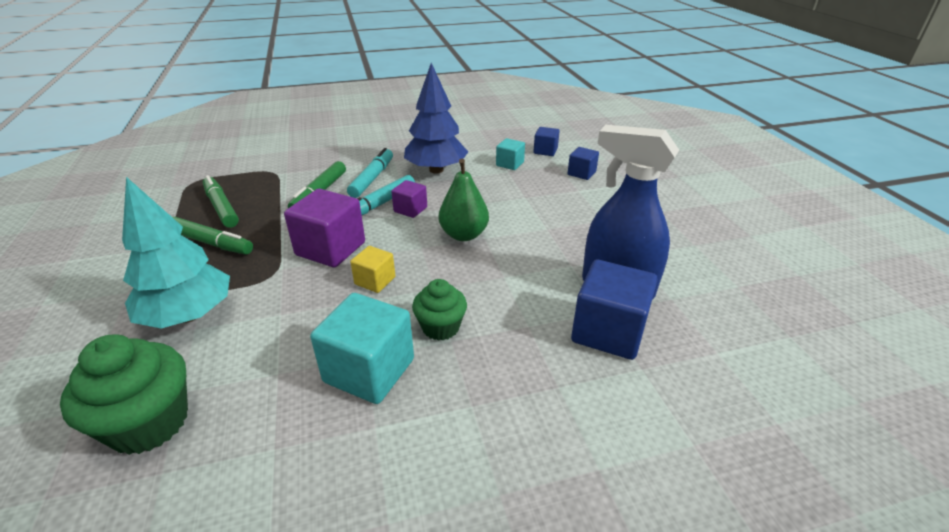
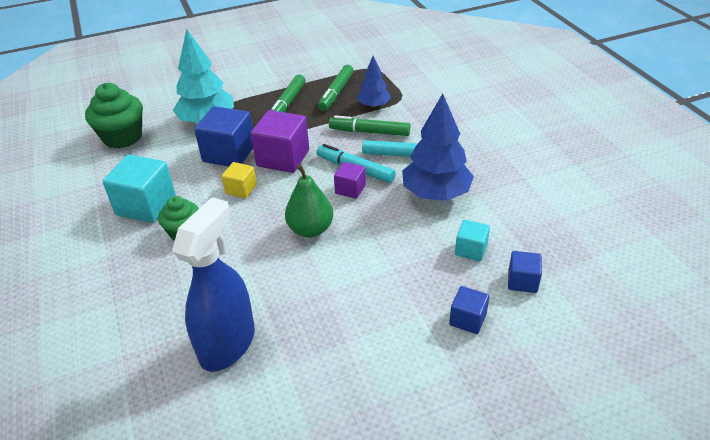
camera: 85 degrees right, 5 degrees up
(221, 207) = (336, 93): green marker -> green marker turned 150 degrees clockwise
(271, 187) = (374, 105): none -> blue tree
(608, 331) = (167, 334): blue cube -> blue cube (229, 154)

